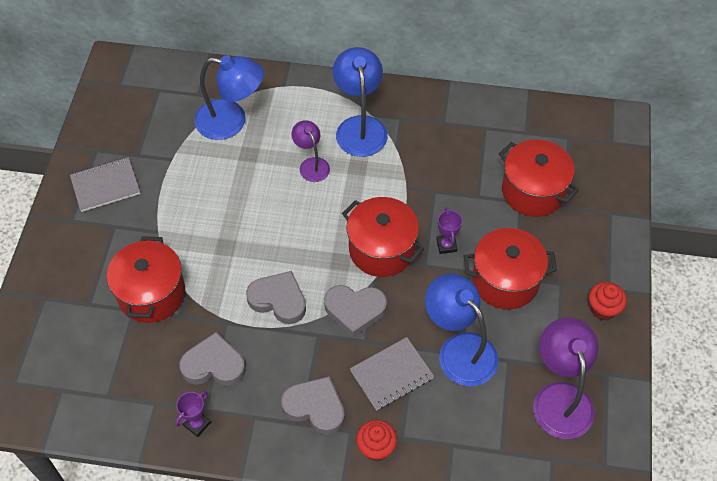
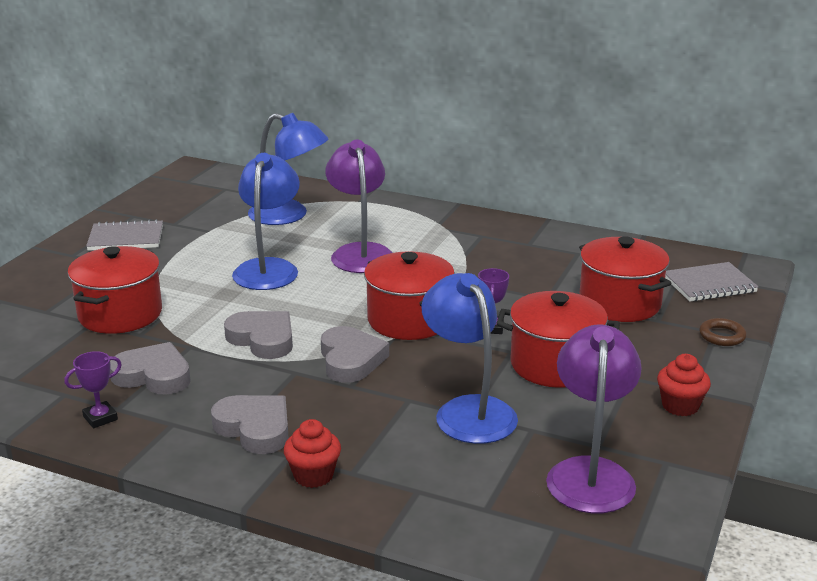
camera: 15 degrees right, 30 degrees down
(311, 164) = (360, 252): purple lamp -> purple lamp, size x1.73
(355, 310) = (350, 360): grey heart -> grey heart turned 120 degrees counterclockwise
(360, 127) = (430, 235): blue lamp -> blue lamp (269, 268)
(391, 375) = (368, 417): grey notebook -> grey notebook (709, 284)
(615, 217) = (722, 336): none -> brown ring

